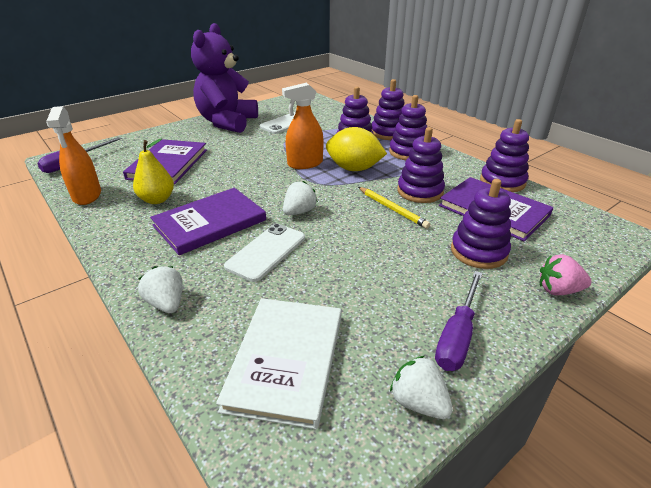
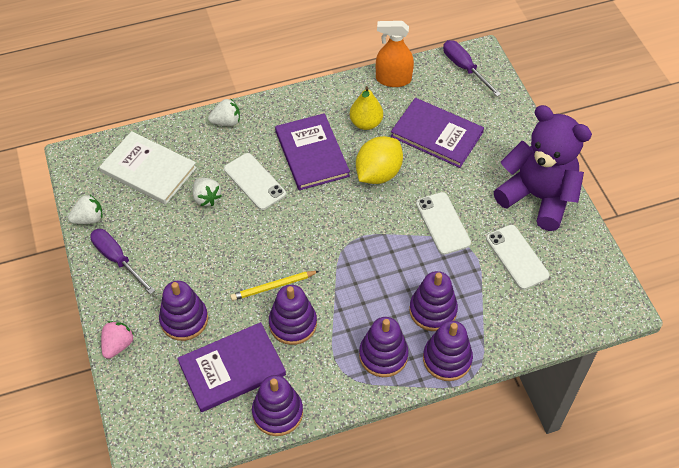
camera: 110 degrees right, 20 degrees up
(270, 149) = (442, 223): none -> white phone
(299, 212) = (301, 216): white strawberry -> white strawberry (206, 198)
(305, 164) = (393, 245): orange spray bottle -> none
(354, 169) = (364, 285): yellow lemon -> yellow lemon (378, 173)

